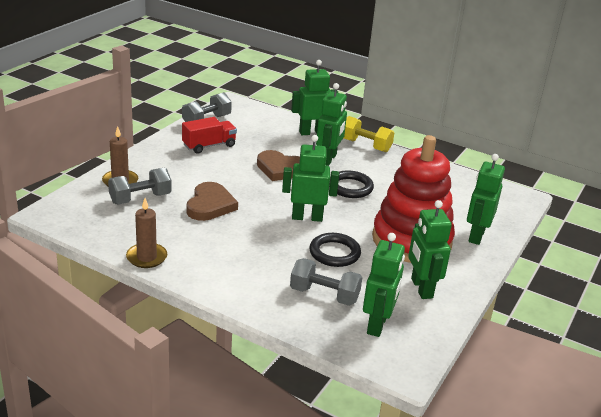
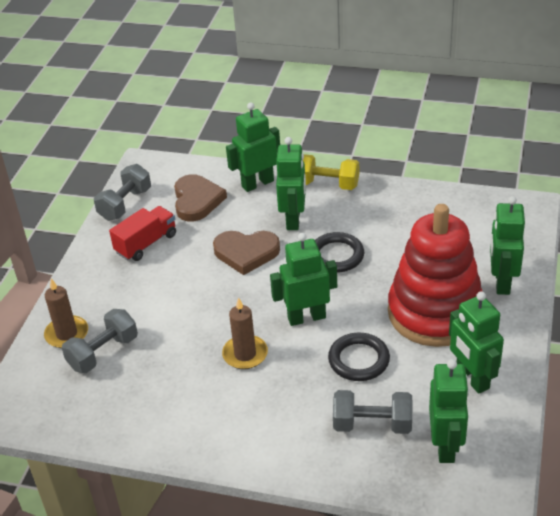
camera: 10 degrees left, 10 degrees up
(146, 257) = (152, 438): brown candle -> brown candle (245, 354)
(210, 205) = (189, 336): brown heart -> brown heart (197, 200)

